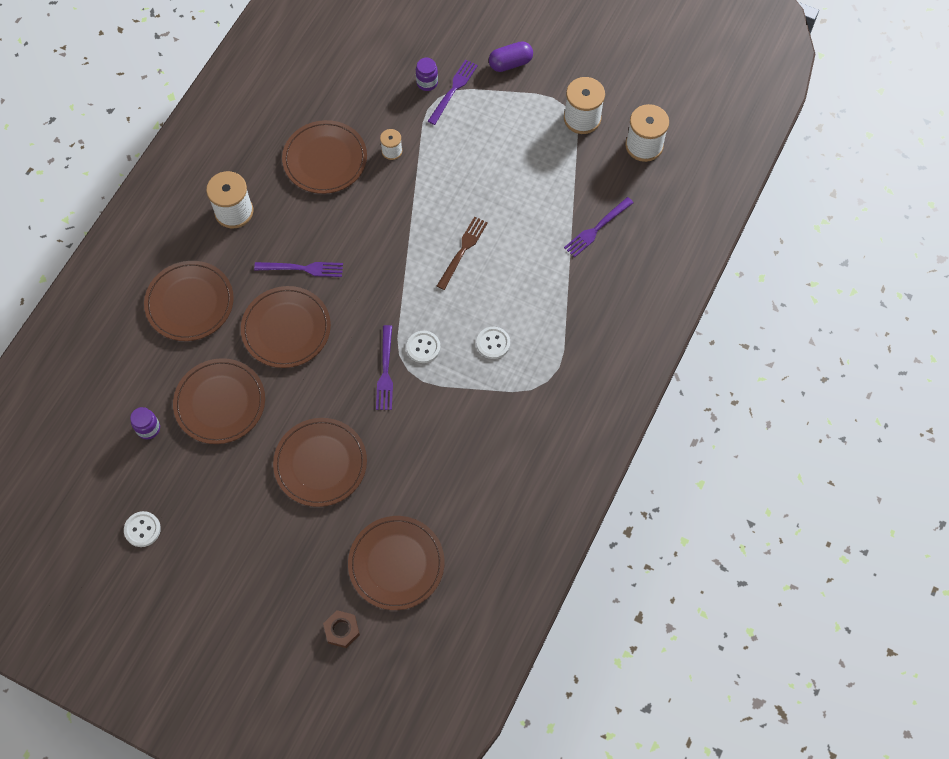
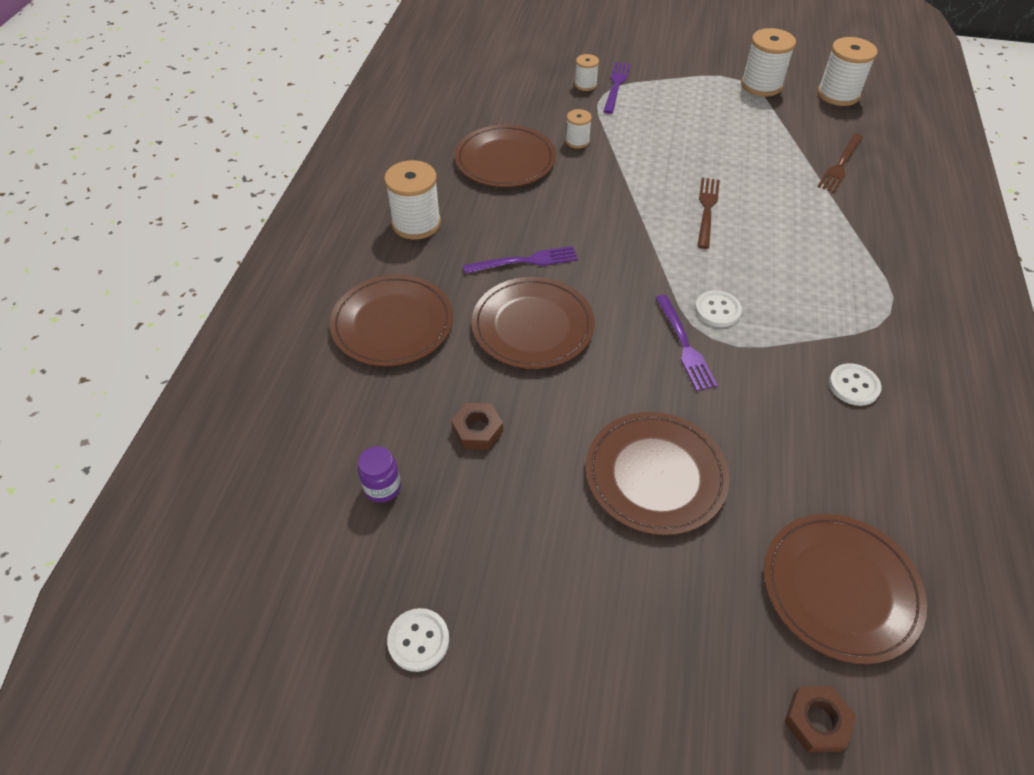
camera: 15 degrees left, 15 degrees down
(220, 403) = (477, 430): brown plate -> brown nut
(427, 83) = (585, 85): purple jar -> white spool
(493, 343) = (799, 289): white button -> white button (853, 386)
(510, 63) = (662, 59): purple capsule -> none
(597, 229) = (840, 165): purple fork -> brown fork

